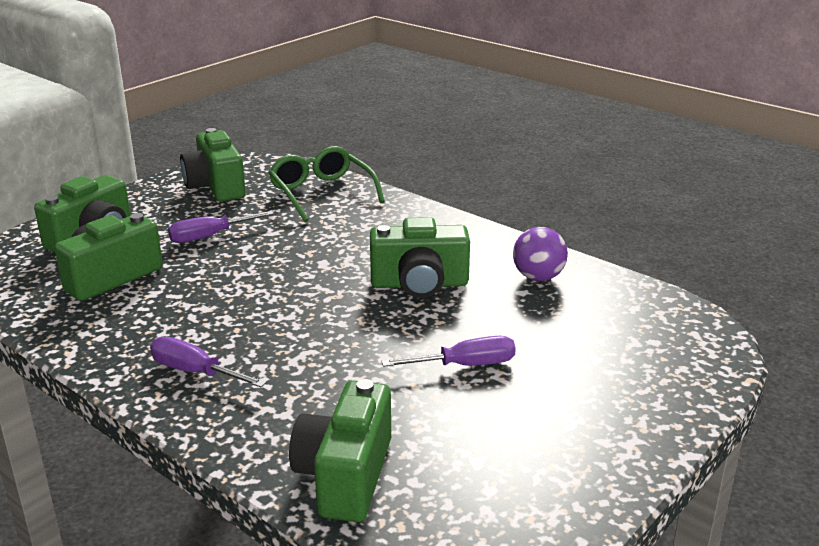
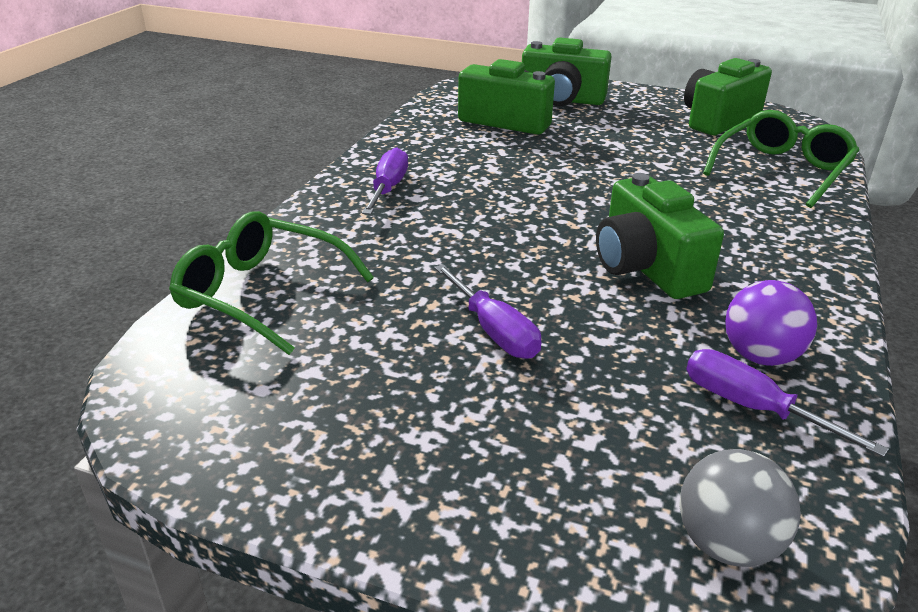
camera: 70 degrees right, 5 degrees up
(210, 236) = (619, 140): purple screwdriver -> purple screwdriver (753, 408)
(345, 476) = (261, 294): green camera -> green glasses
(685, 338) = (727, 544): none -> grey ball

